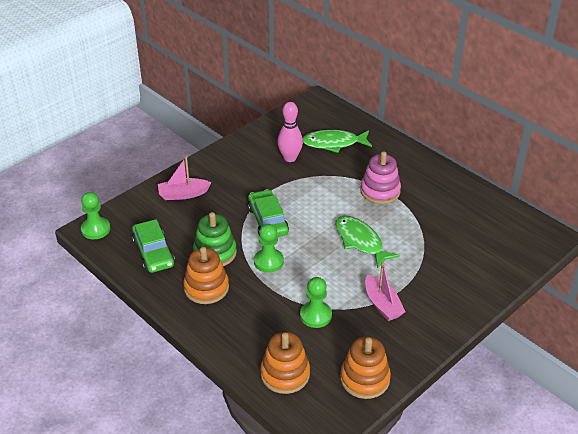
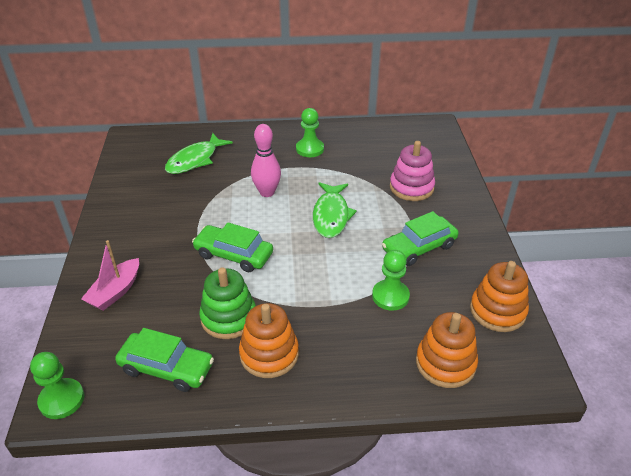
camera: 50 degrees left, 0 degrees up
(268, 261) = (287, 286): green pawn -> green pawn (310, 149)
(290, 158) = (174, 193): pink bowling pin -> pink bowling pin (267, 192)
(360, 241) = (331, 215): green fish -> green fish turned 90 degrees counterclockwise
(380, 191) = (286, 170): pink stacking toy -> pink stacking toy (411, 187)
(382, 304) = (419, 247): pink boat -> green car

